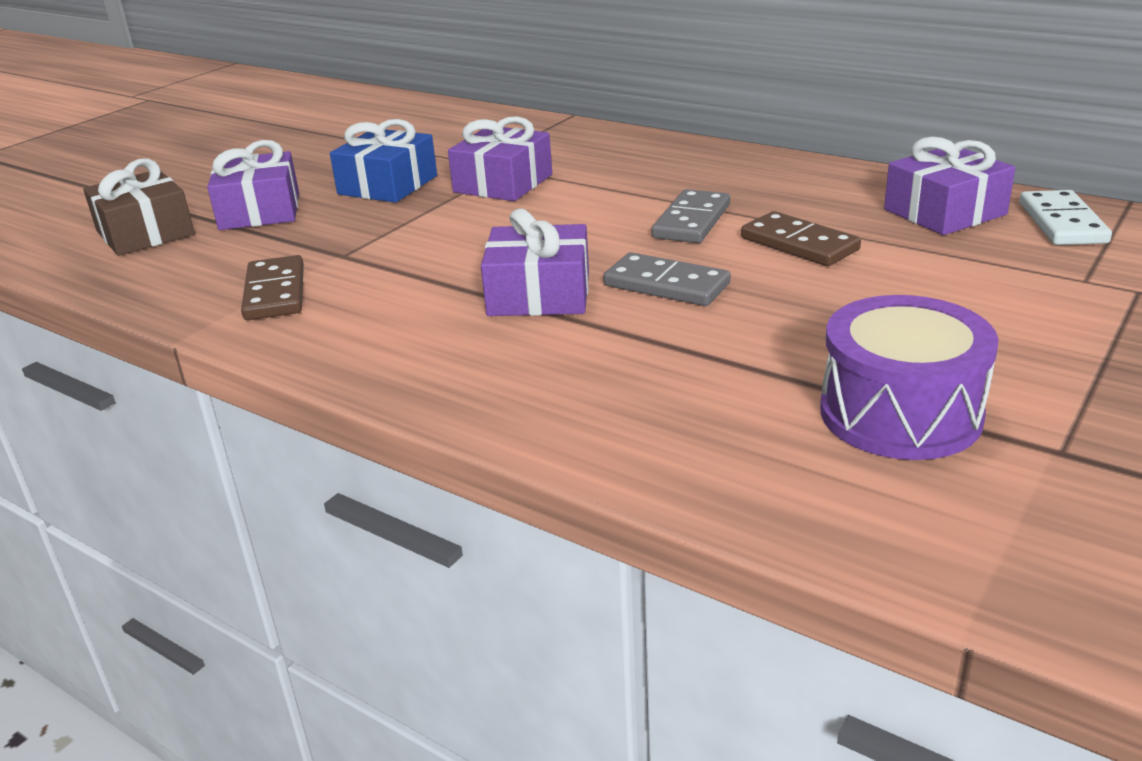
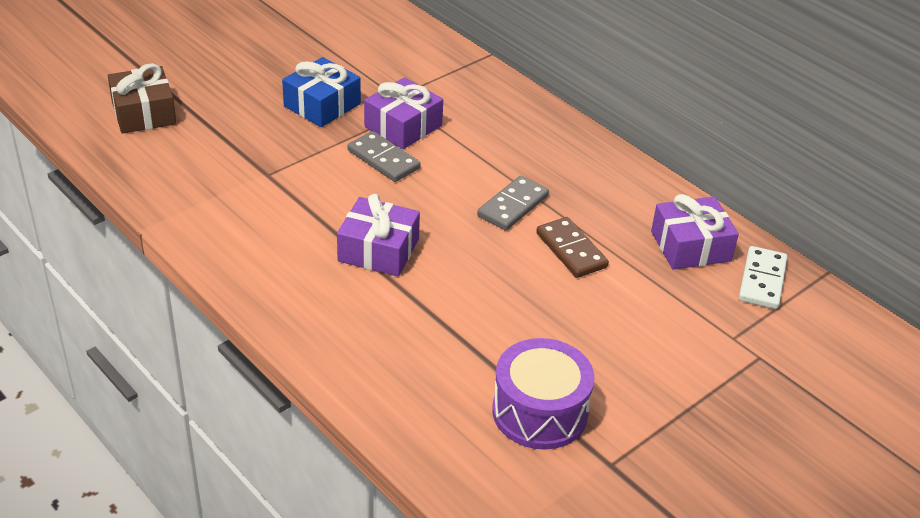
camera: 10 degrees right, 10 degrees up
(260, 211) = (226, 110): purple gift -> none
(275, 293) = (213, 200): brown domino -> none
(666, 285) = (463, 265): grey domino -> grey domino (383, 159)

